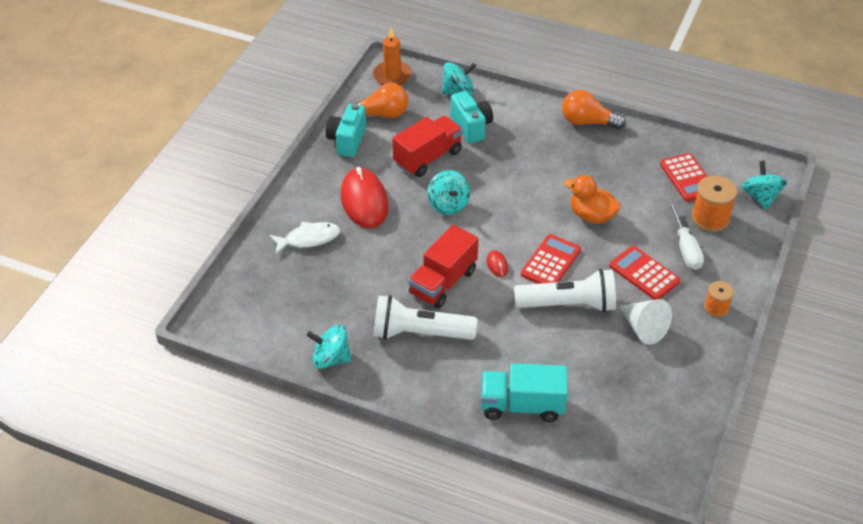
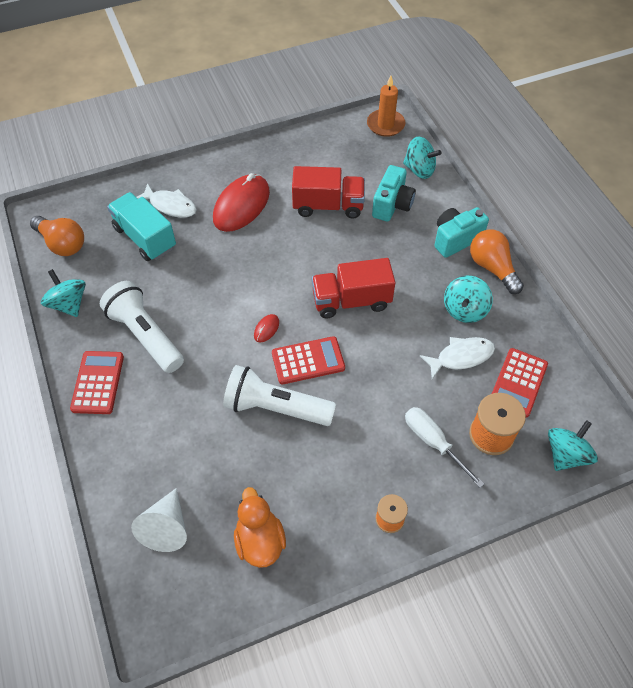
camera: 45 degrees right, 10 degrees up
(347, 141) = (289, 152): turquoise camera -> turquoise camera (455, 239)
(381, 114) = (339, 149): orange light bulb -> orange light bulb (62, 244)
(443, 282) = (212, 310): red truck -> red truck (351, 301)
(448, 205) = (294, 253): turquoise spinning top -> turquoise spinning top (464, 310)
(522, 405) = (135, 456): turquoise truck -> turquoise truck (145, 238)
(569, 304) = (275, 407): white flashlight -> white flashlight turned 150 degrees clockwise
(591, 216) = (391, 349): orange duck -> orange duck (260, 541)
(638, 188) = (461, 357): none -> white fish
(643, 328) = (306, 480): white cone -> white cone (166, 527)
(644, 273) = (368, 434): red calculator -> red calculator (98, 382)
(685, 248) = (433, 443): white screwdriver -> white screwdriver turned 105 degrees clockwise

